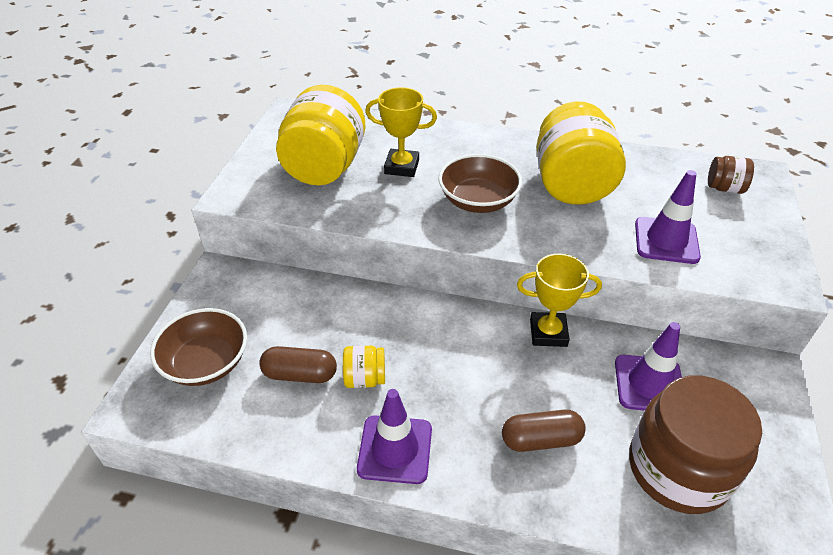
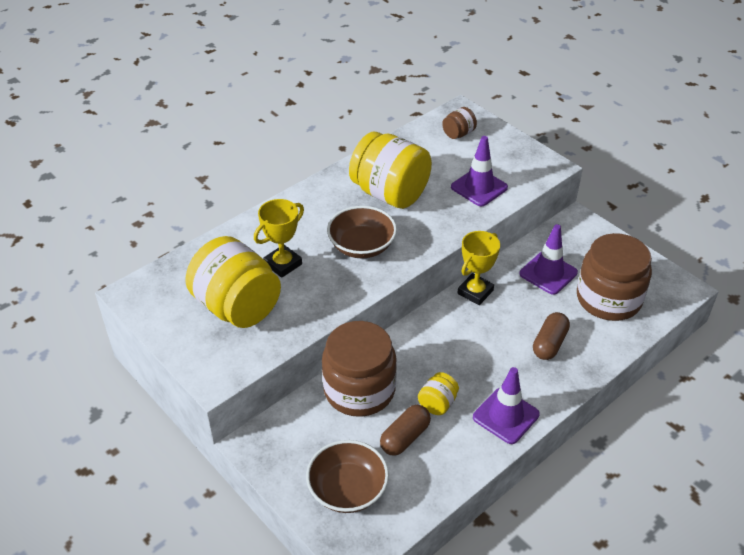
camera: 55 degrees left, 0 degrees up
(334, 310) = (359, 390): none -> brown jar

